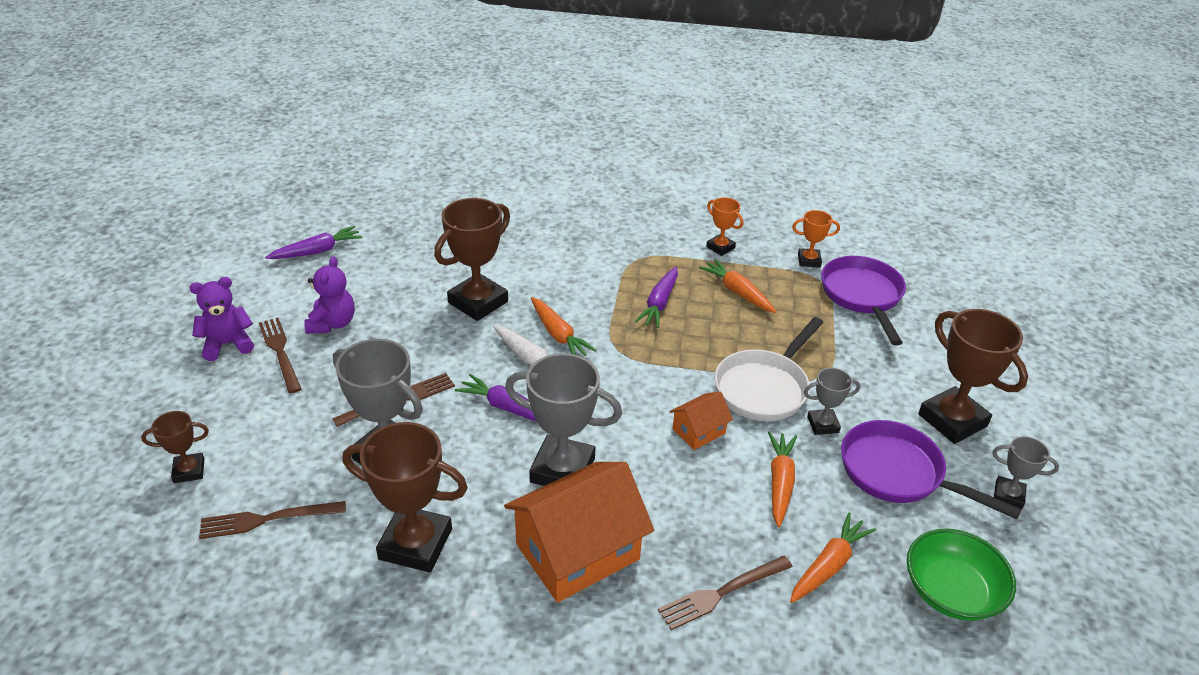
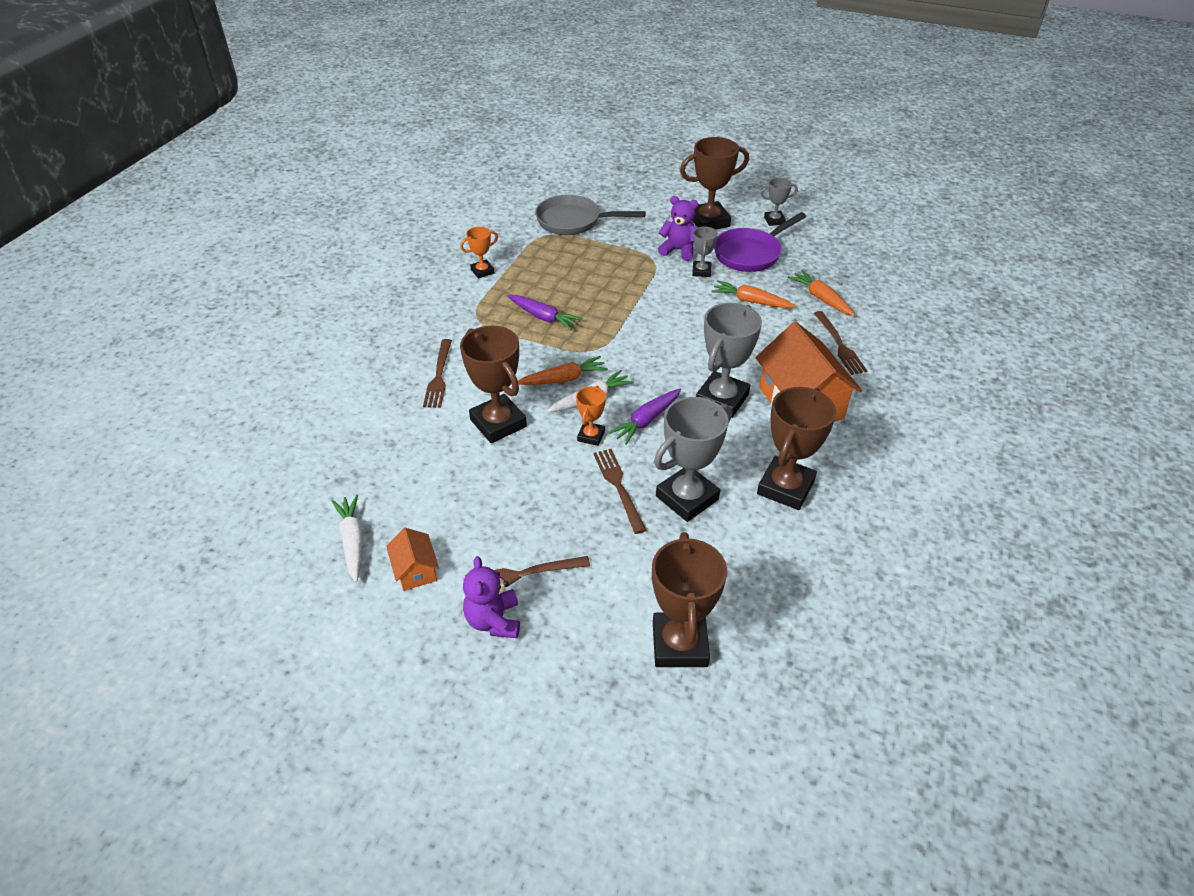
camera: 75 degrees left, 5 degrees up
(189, 471) = (679, 644): brown trophy -> brown trophy, size x1.91
(267, 519) = (749, 582): brown fork -> brown fork (439, 376)
(317, 251) = (353, 541): purple carrot -> white carrot
(332, 323) = (491, 531): purple teddy bear -> purple teddy bear (679, 250)
(698, 431) = (695, 326): orange house -> orange house (415, 570)
(737, 292) = (545, 275): orange carrot -> none
(764, 387) = (658, 287): white pan -> none
(809, 260) = (520, 233): orange trophy -> orange trophy (591, 436)
(862, 296) = (573, 221): purple pan -> grey pan
(951, 591) = (842, 260): green bowl -> none
(1008, 495) = (774, 220): grey trophy -> grey trophy turned 45 degrees clockwise

